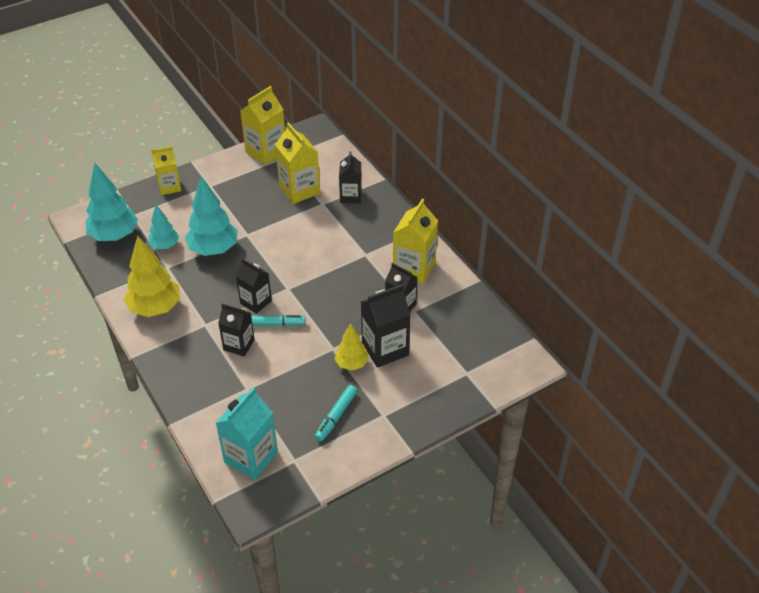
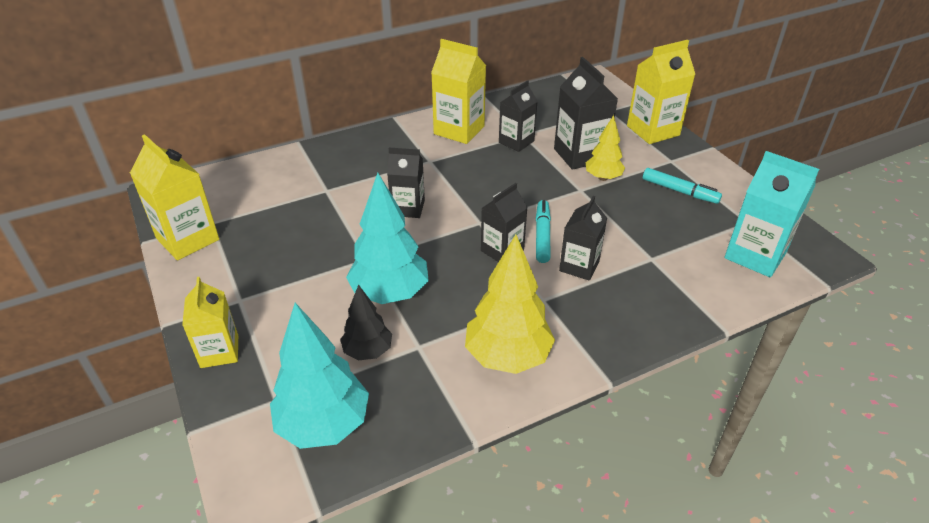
camera: 85 degrees left, 5 degrees down
(165, 245) = (368, 351): turquoise tree -> black tree
(299, 190) = (290, 208): yellow carton -> yellow carton (653, 130)
(350, 196) = (321, 167): black carton -> black carton (408, 208)

